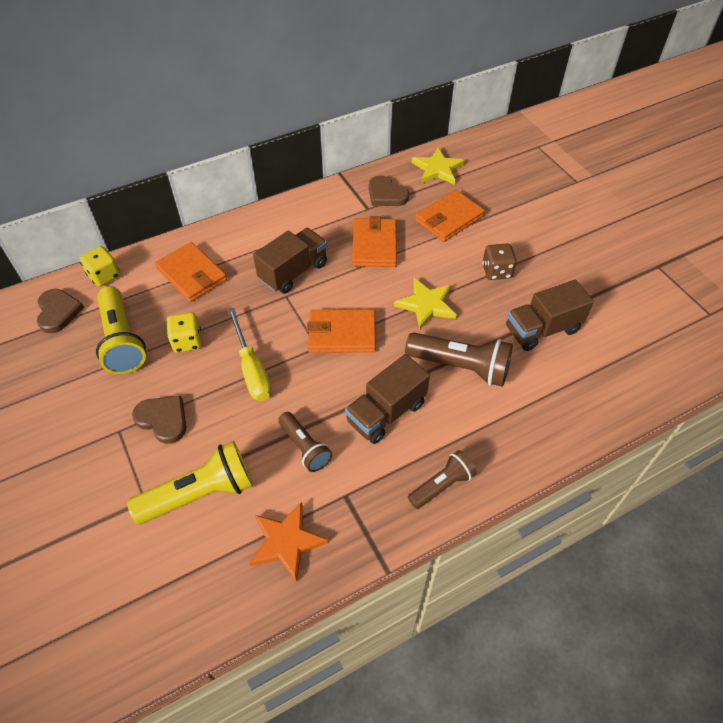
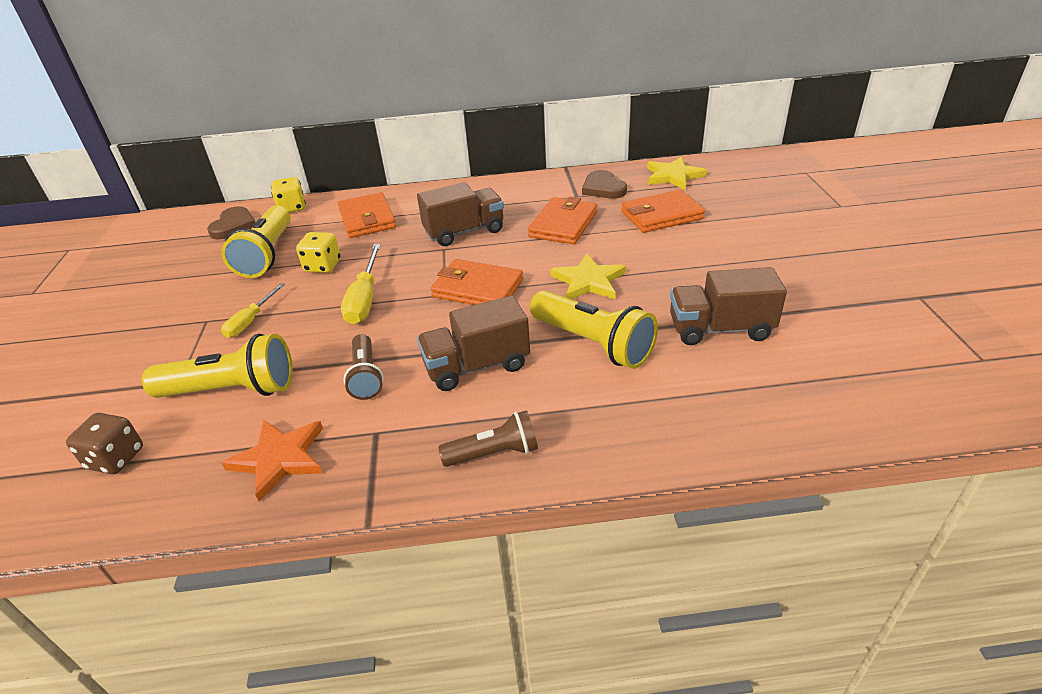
camera: 25 degrees right, 15 degrees down
(163, 419) = (251, 321): brown heart -> yellow screwdriver
(460, 367) = (593, 343): brown flashlight -> yellow flashlight
(496, 271) = (691, 267): brown dice -> brown dice (116, 458)

